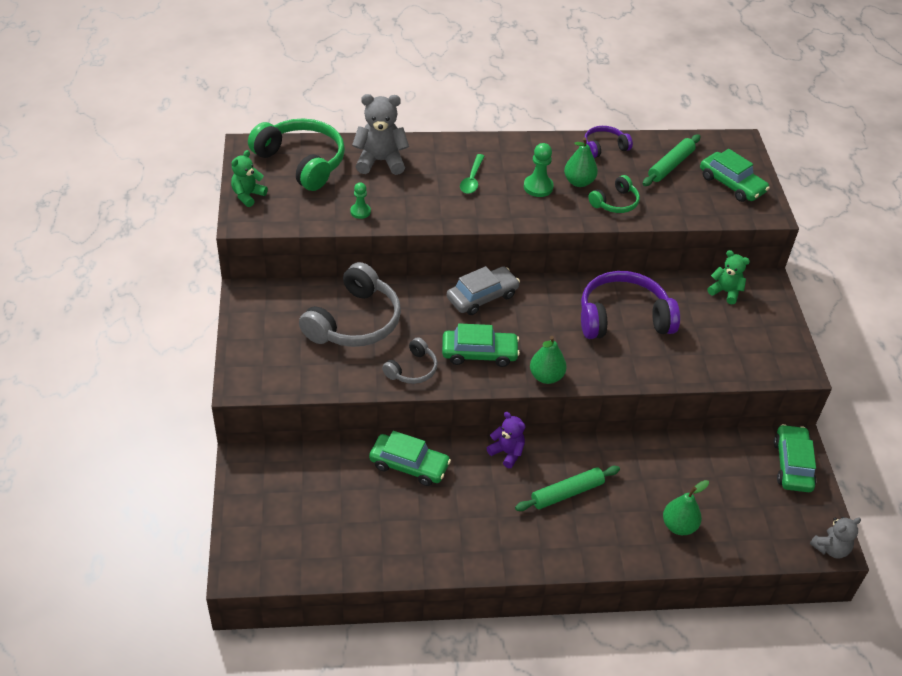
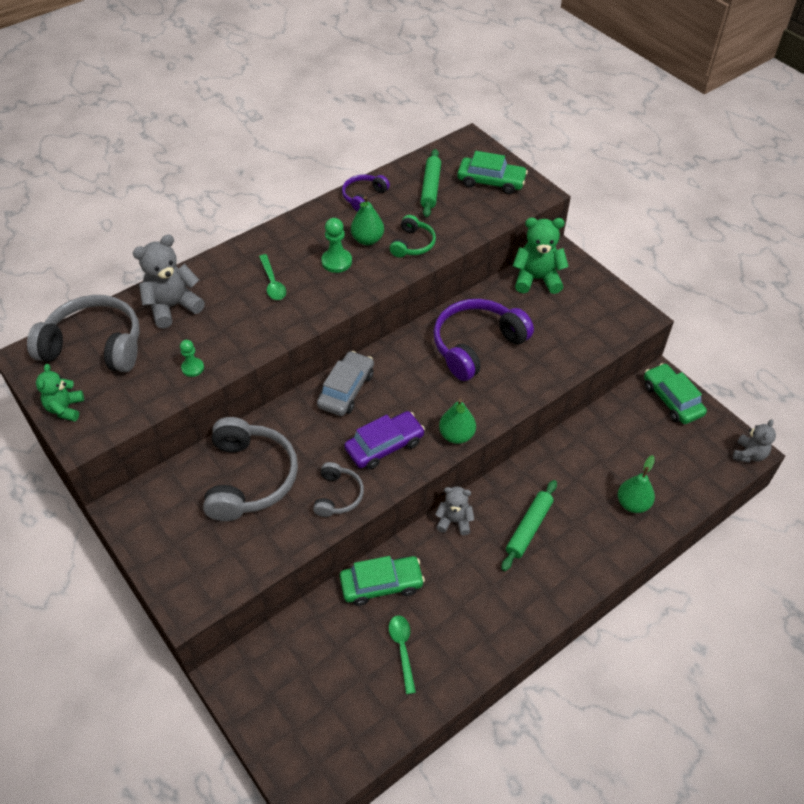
camera: 30 degrees left, 5 degrees up
(302, 162) = (95, 345): green headphones -> grey headphones
(388, 520) = (402, 649): none -> green spoon
(479, 353) = (384, 446): green car -> purple car
(507, 453) = (454, 521): purple teddy bear -> grey teddy bear
(725, 292) = (537, 279): green teddy bear -> green teddy bear, size x1.59

